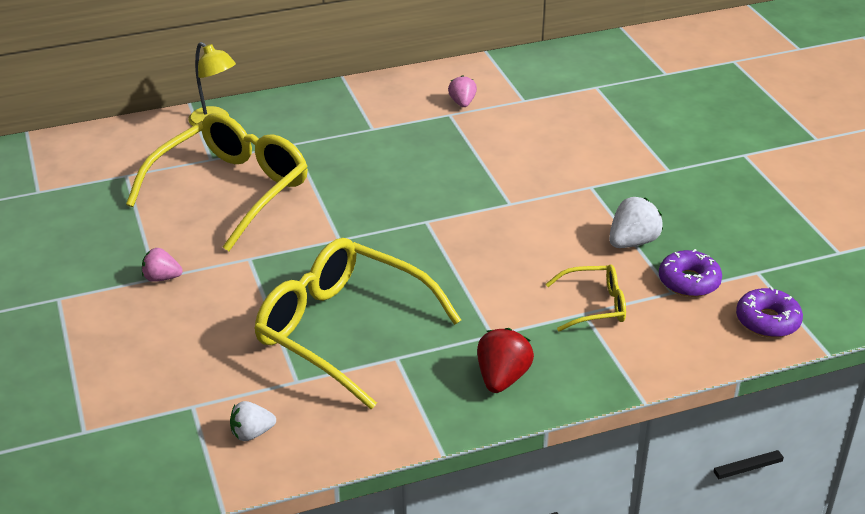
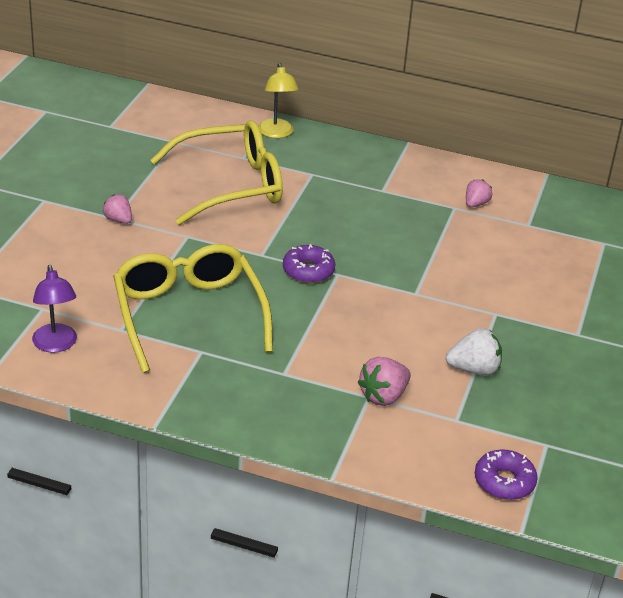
camera: 35 degrees right, 0 degrees up
(252, 433) = (56, 345): white strawberry -> purple lamp
(502, 378) = (254, 405): red strawberry -> none
(594, 306) = (383, 396): yellow glasses -> pink strawberry
(689, 281) = (480, 420): purple donut -> purple donut (308, 271)

